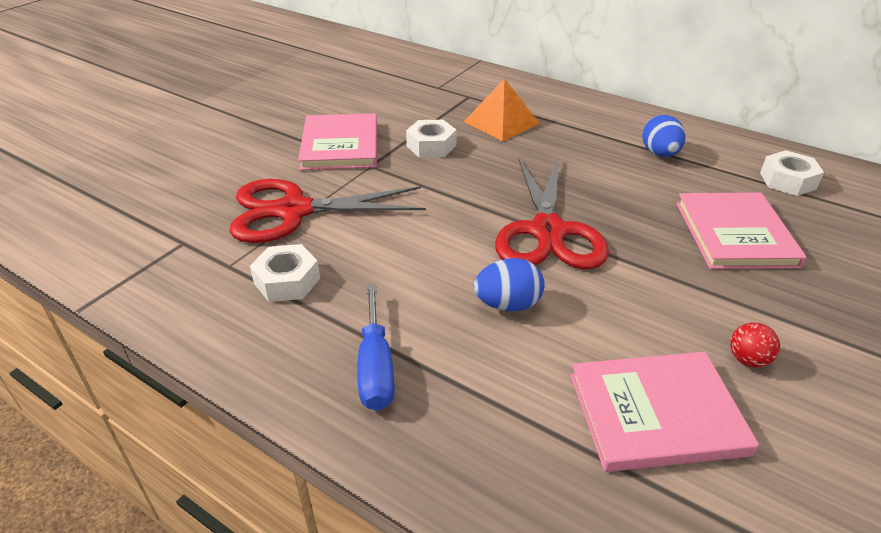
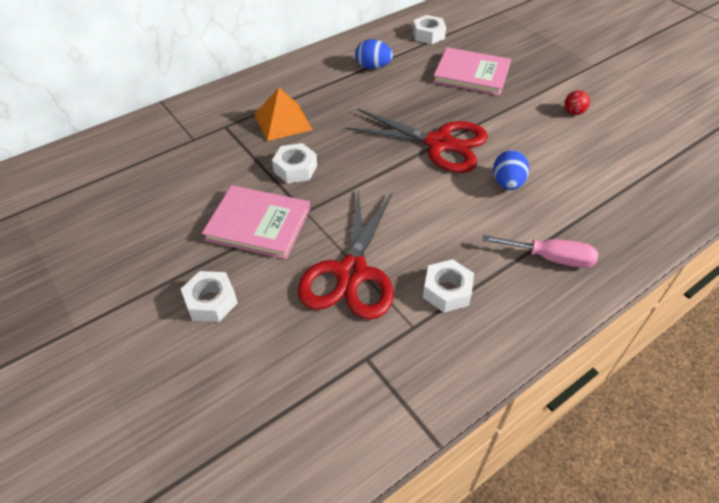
camera: 70 degrees left, 10 degrees up
(236, 146) = (211, 301): none -> white nut
(375, 367) = (550, 258): blue screwdriver -> pink screwdriver
(656, 414) = (605, 156): pink book -> none

